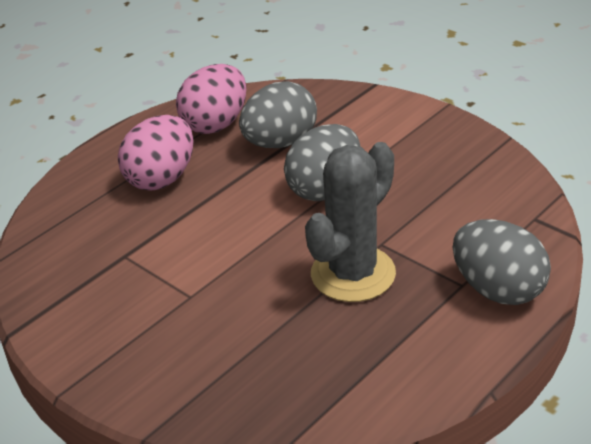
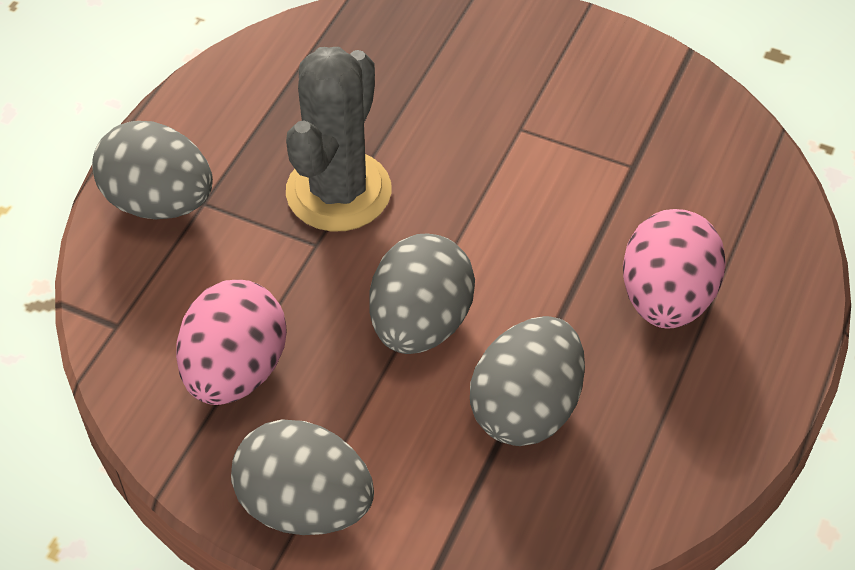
camera: 160 degrees right, 15 degrees up
(215, 124) = (652, 433): pink egg -> pink egg (235, 370)
(424, 122) = (305, 505): none -> grey egg

